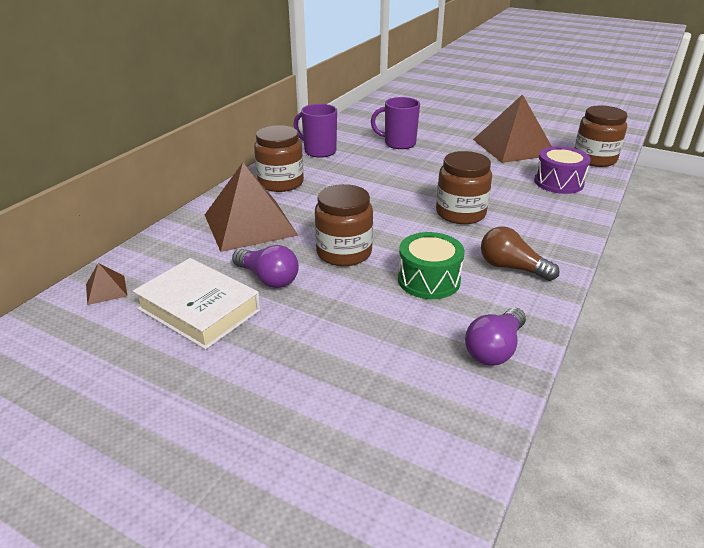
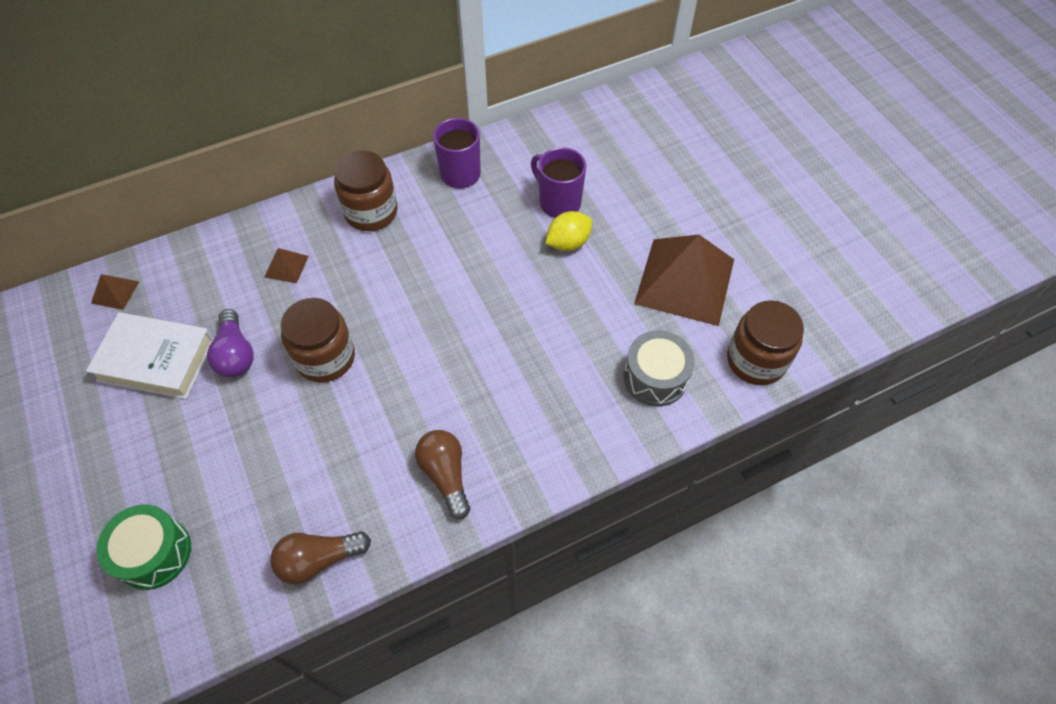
camera: 35 degrees right, 25 degrees up
(199, 309) = (156, 360): white book -> white book turned 60 degrees counterclockwise
(250, 224) = (286, 266): brown pyramid -> brown pyramid, size x0.41
(428, 155) = (568, 243): none -> yellow lemon
(428, 280) = (357, 442): green drum -> green drum (154, 553)
(460, 213) = (489, 365): brown jar -> none
(494, 349) = (319, 559): purple light bulb -> brown light bulb
(558, 182) = (655, 377): purple drum -> grey drum

